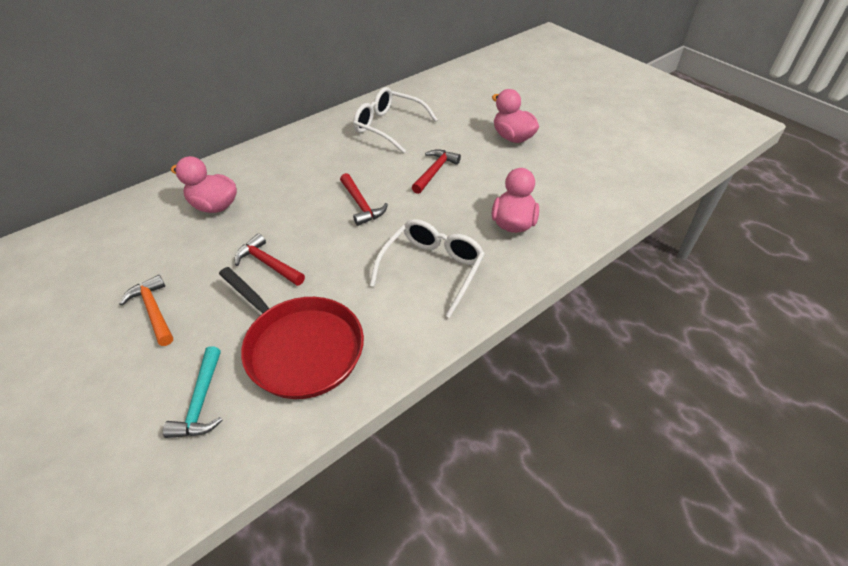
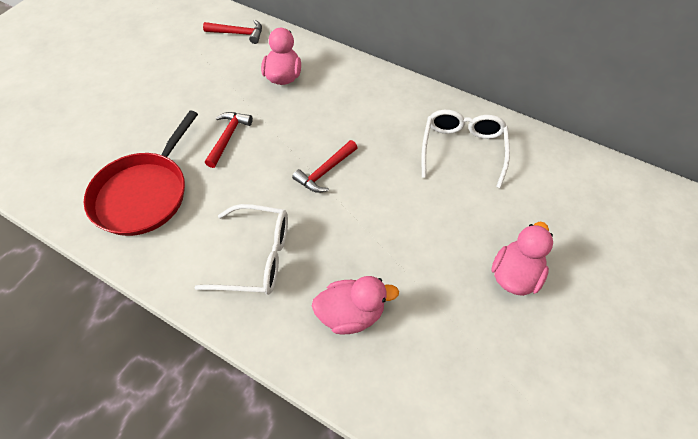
camera: 70 degrees right, 10 degrees up
(153, 311) = (163, 96): orange hammer -> none
(201, 402) = (88, 158): turquoise hammer -> none
(435, 171) = (406, 214): red hammer -> red hammer (238, 34)

